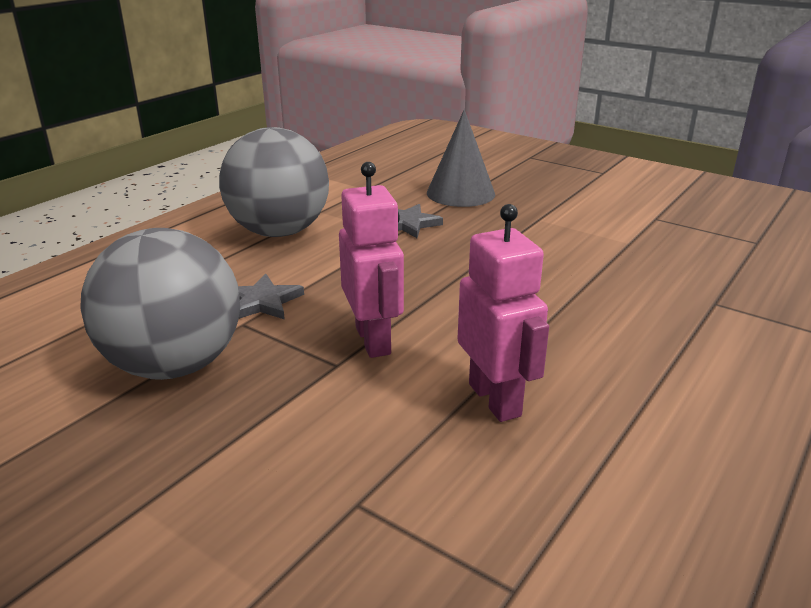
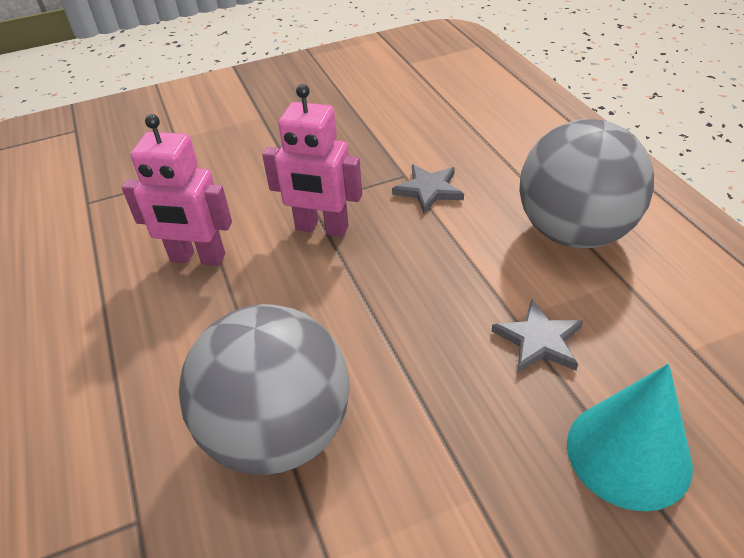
camera: 125 degrees right, 15 degrees up
(174, 365) = (374, 140): grey ball -> grey ball (278, 432)
(460, 193) = (628, 453): grey cone -> turquoise cone

